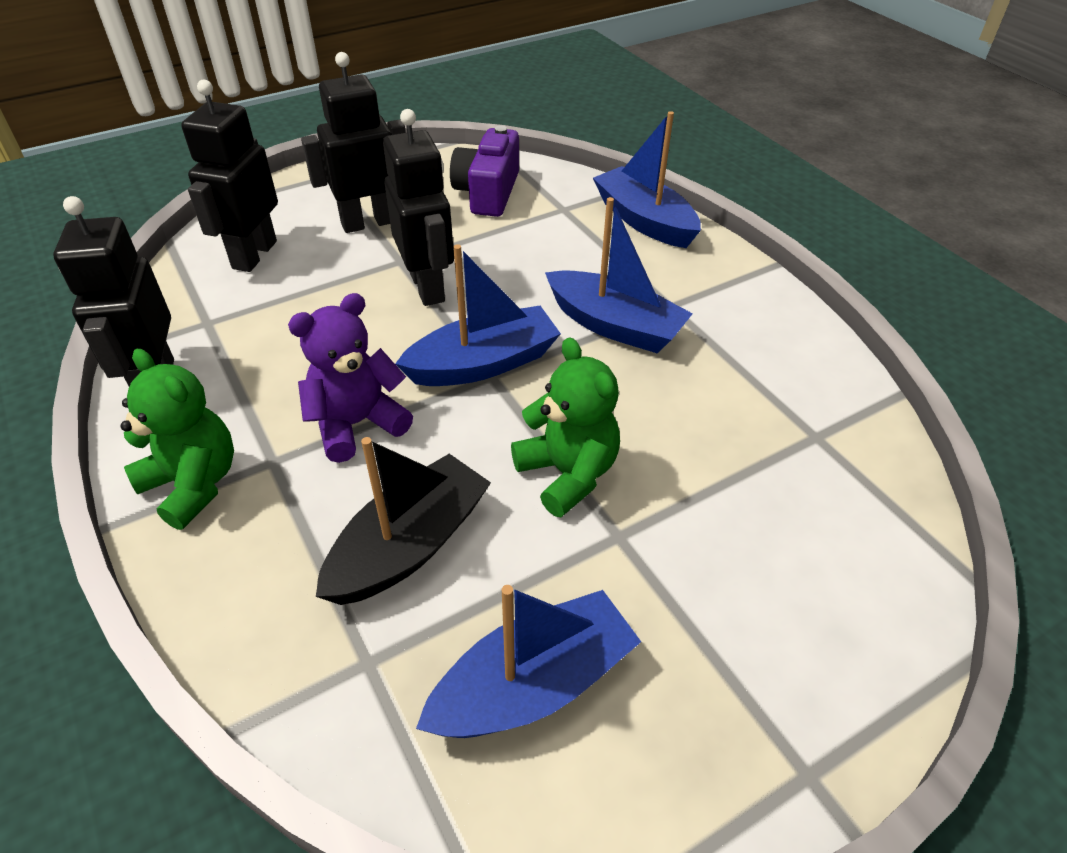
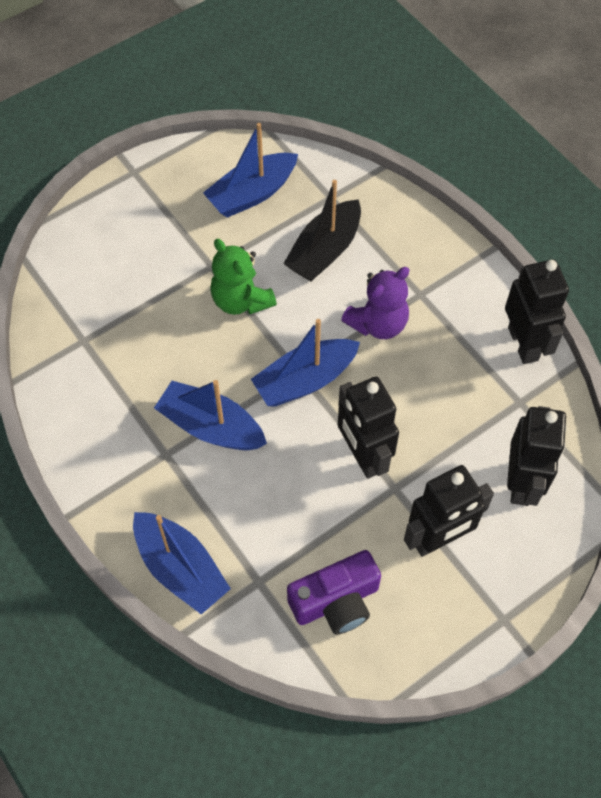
camera: 175 degrees right, 15 degrees up
(193, 484) = (459, 275): green teddy bear -> none
(488, 192) = (336, 601): purple camera -> purple camera turned 60 degrees clockwise

